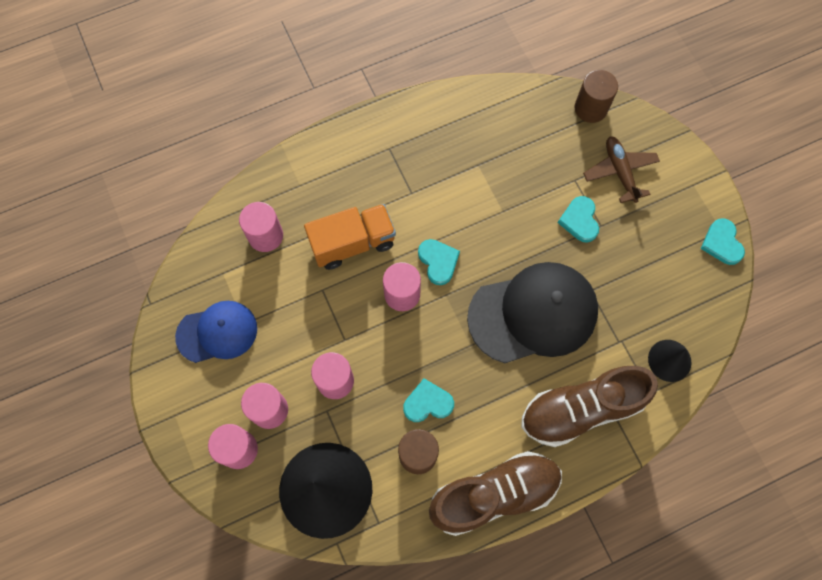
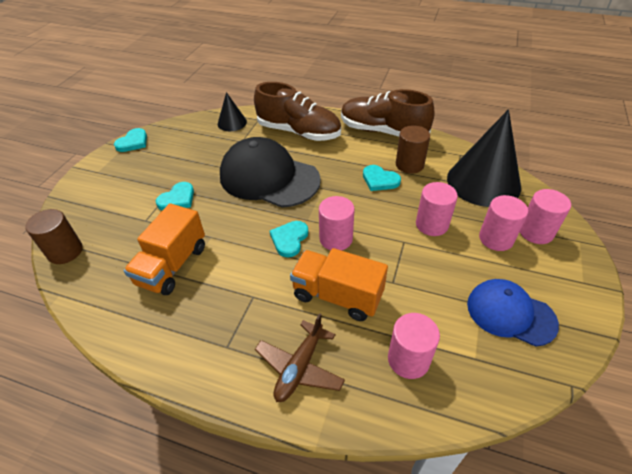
camera: 135 degrees left, 25 degrees down
(498, 165) = (172, 265): none -> orange truck
(620, 172) = (116, 205): brown plane -> brown plane (299, 367)

